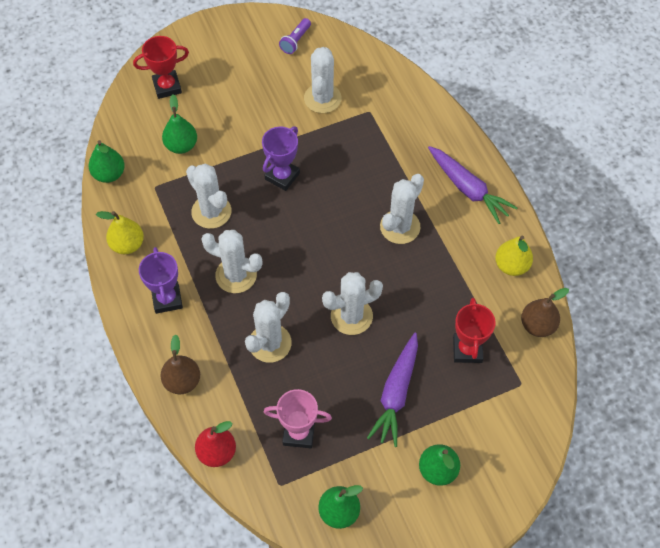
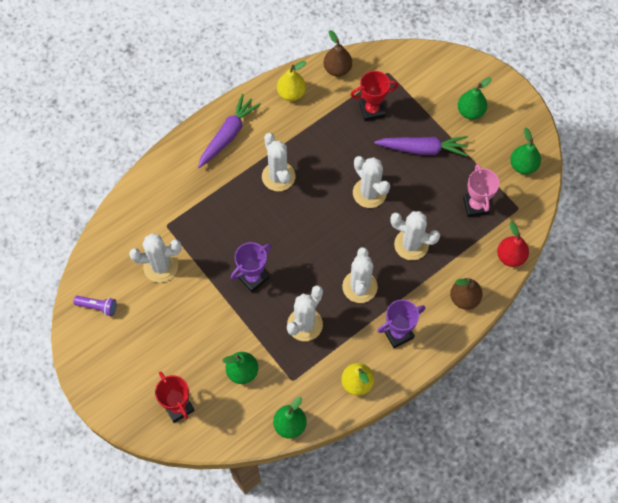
camera: 105 degrees left, 5 degrees up
(282, 176) = (253, 277): purple trophy -> purple trophy turned 60 degrees counterclockwise
(400, 227) = (278, 176): white cactus -> white cactus turned 45 degrees clockwise

